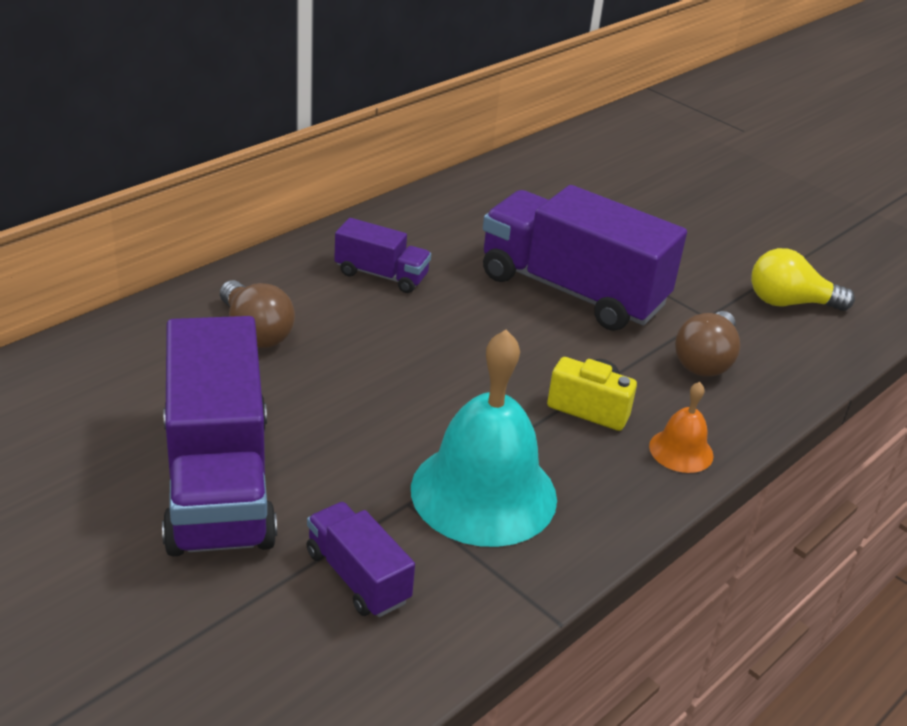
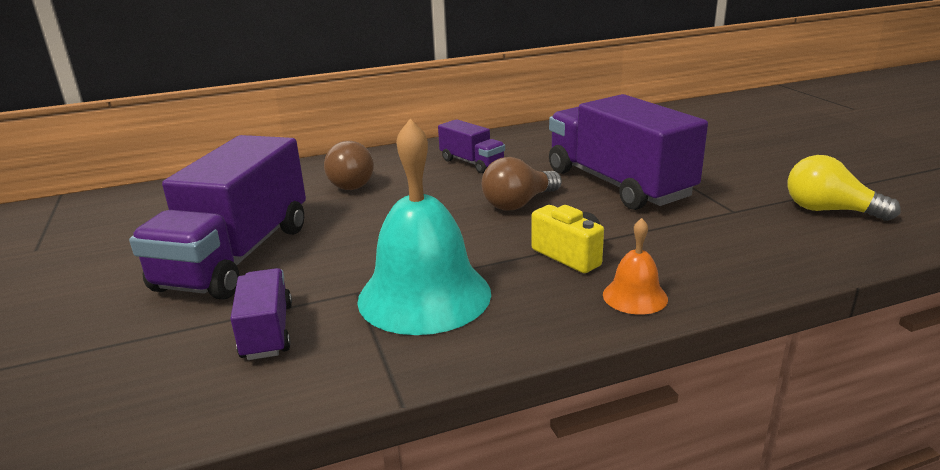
camera: 30 degrees right, 10 degrees down
(705, 361) = (709, 239): brown light bulb -> brown light bulb (519, 203)

